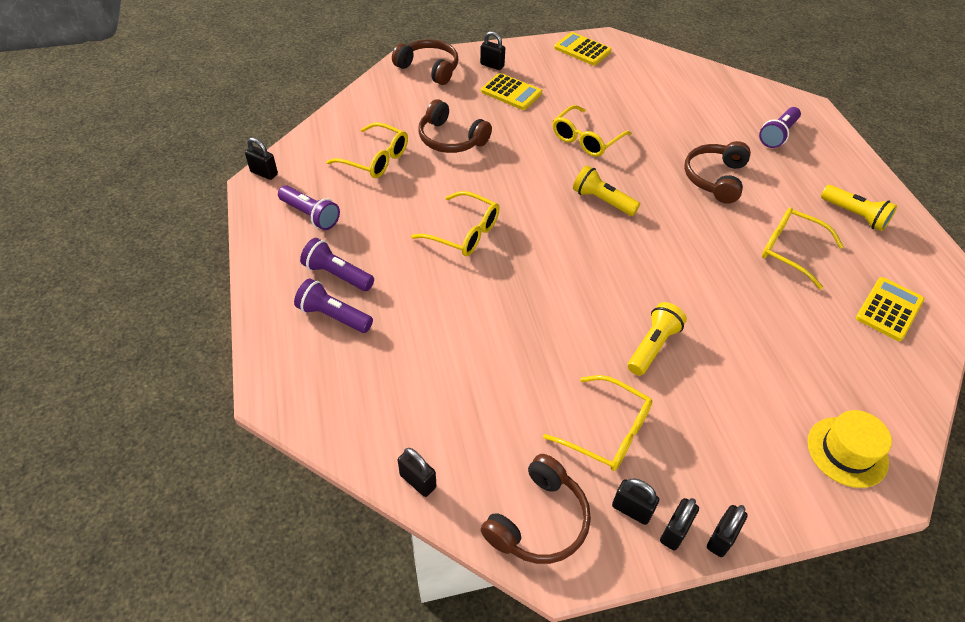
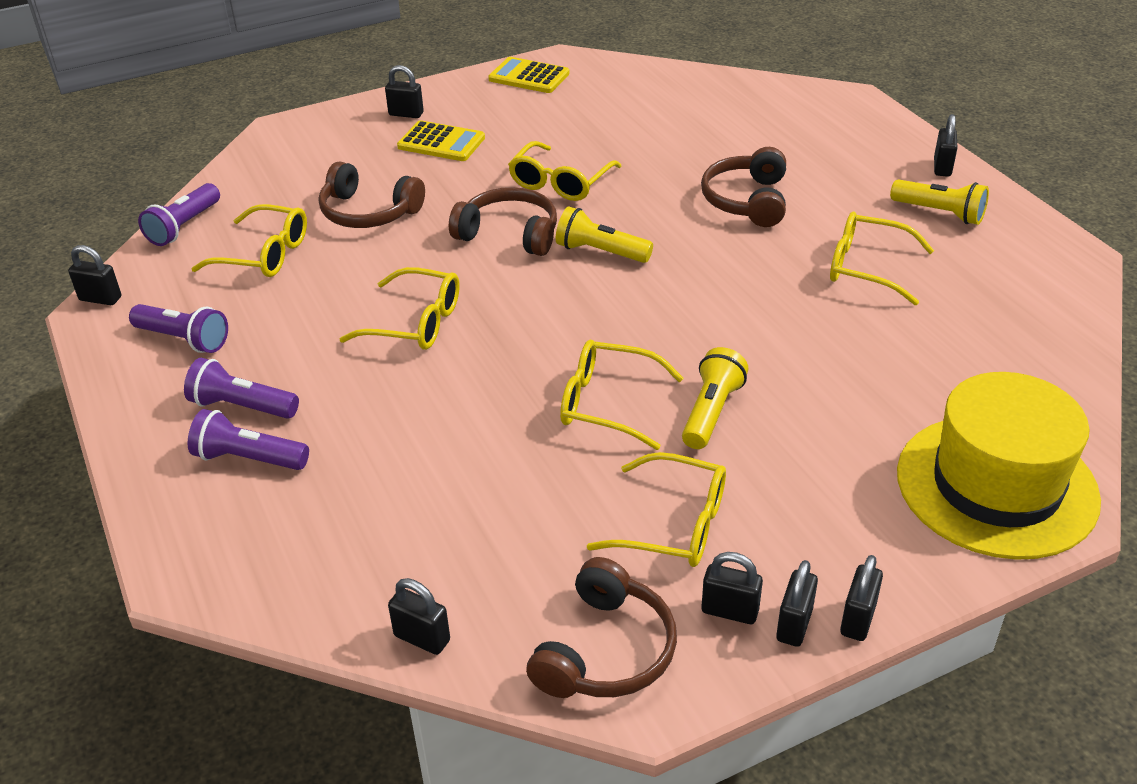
camera: 10 degrees left, 10 degrees down
(429, 68) = (316, 131): brown headphones -> brown headphones (509, 234)
(581, 324) = (607, 404): none -> yellow glasses
(778, 135) = (818, 136): purple flashlight -> purple flashlight (184, 226)
(847, 452) = (996, 485): yellow hat -> yellow hat, size x1.83
(865, 177) = (942, 167): none -> black padlock
(889, 309) = (1010, 313): yellow calculator -> none

